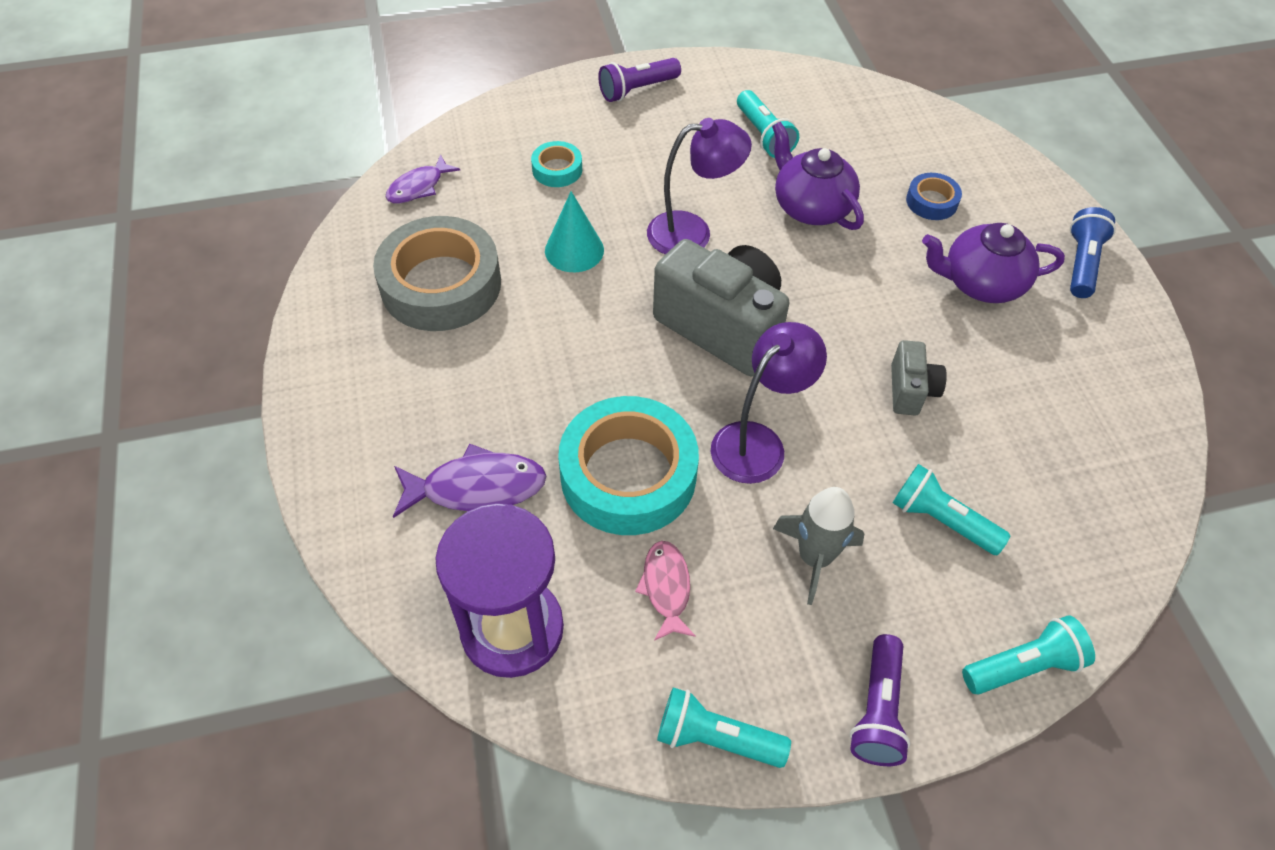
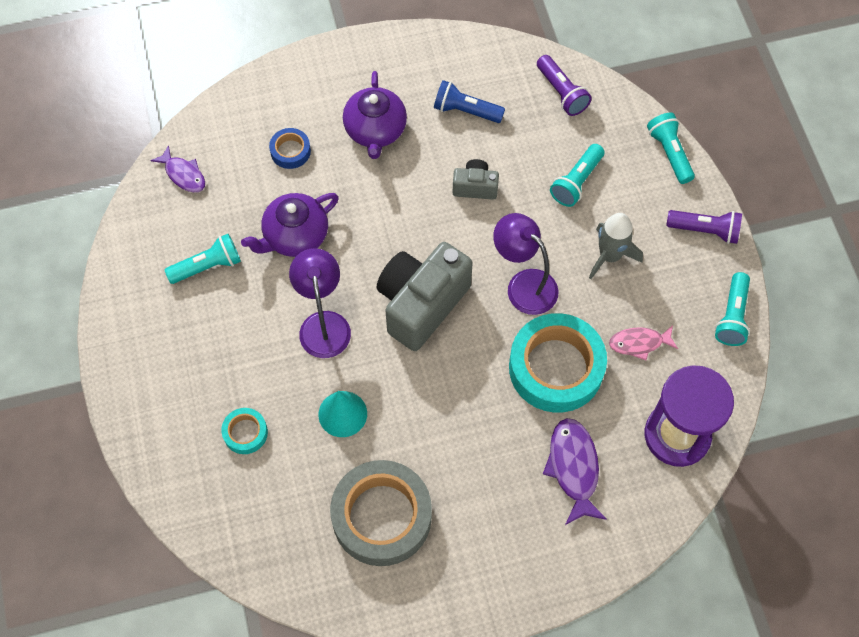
camera: 90 degrees left, 10 degrees up
(418, 187) = (265, 551): purple fish -> purple fish (183, 174)
(637, 90) = (140, 368): purple flashlight -> purple flashlight (561, 92)
(1082, 263) = (355, 65): blue flashlight -> blue flashlight (466, 111)

